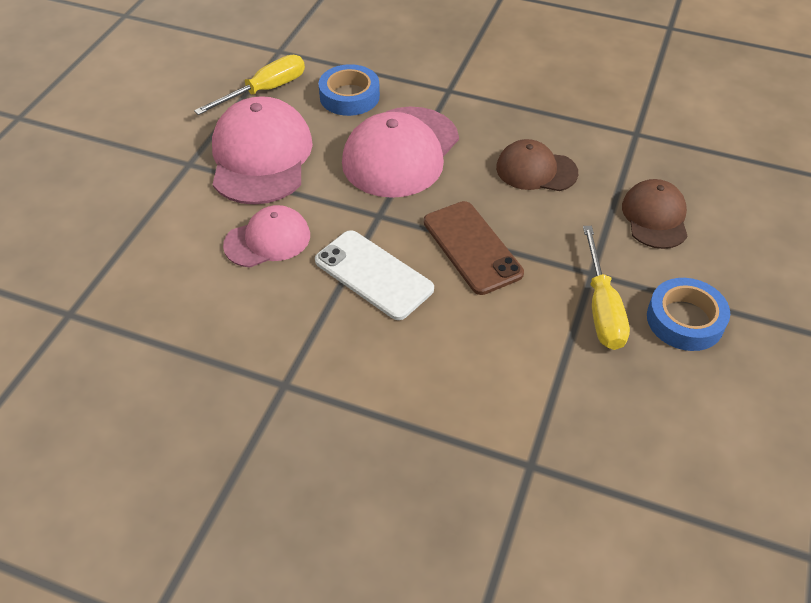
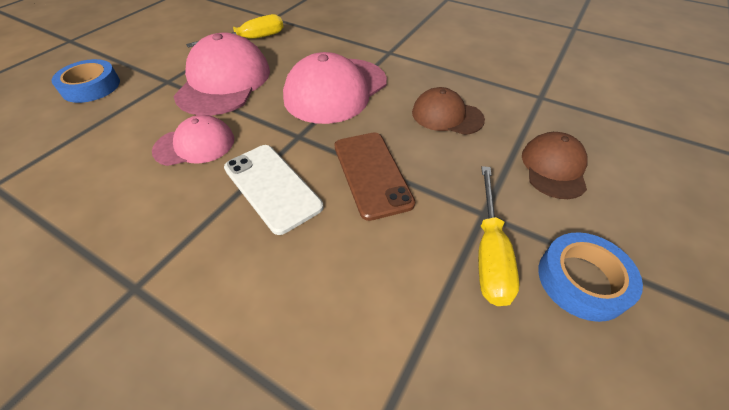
camera: 10 degrees right, 0 degrees up
(349, 96) = (311, 49): blue tape -> blue tape (91, 87)

